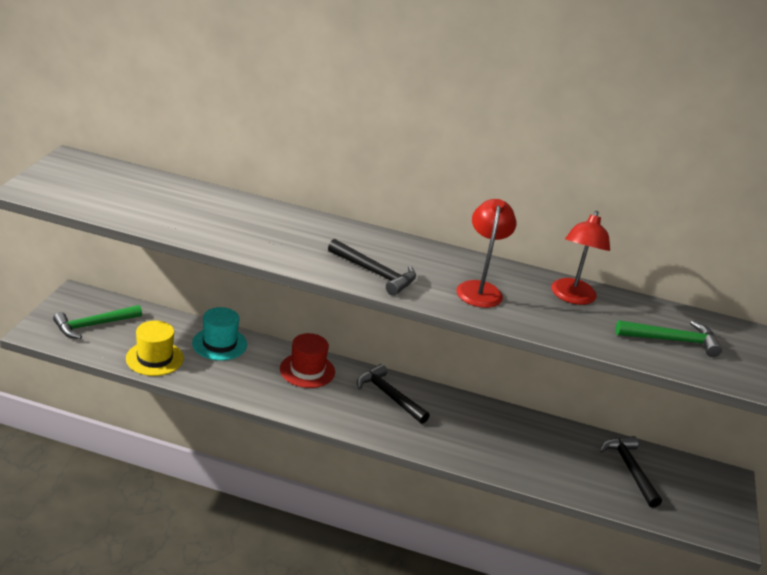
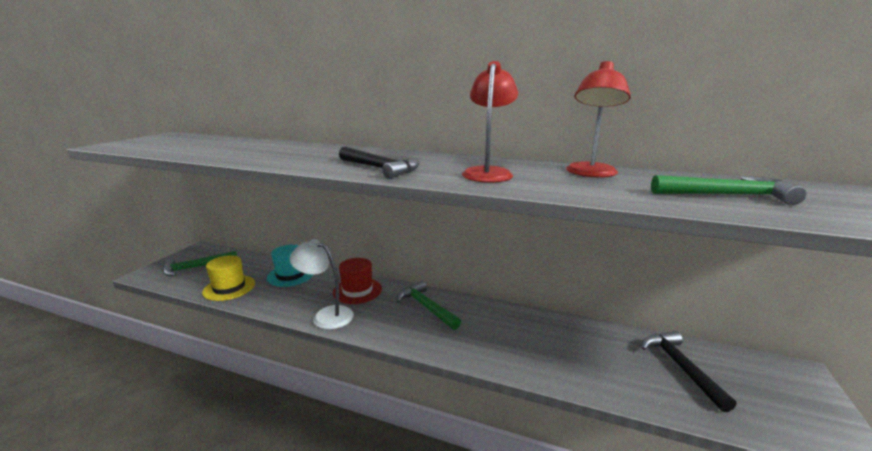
camera: 10 degrees right, 10 degrees down
(283, 400) = (326, 315): none -> white lamp
(389, 396) = (426, 307): black hammer -> green hammer

